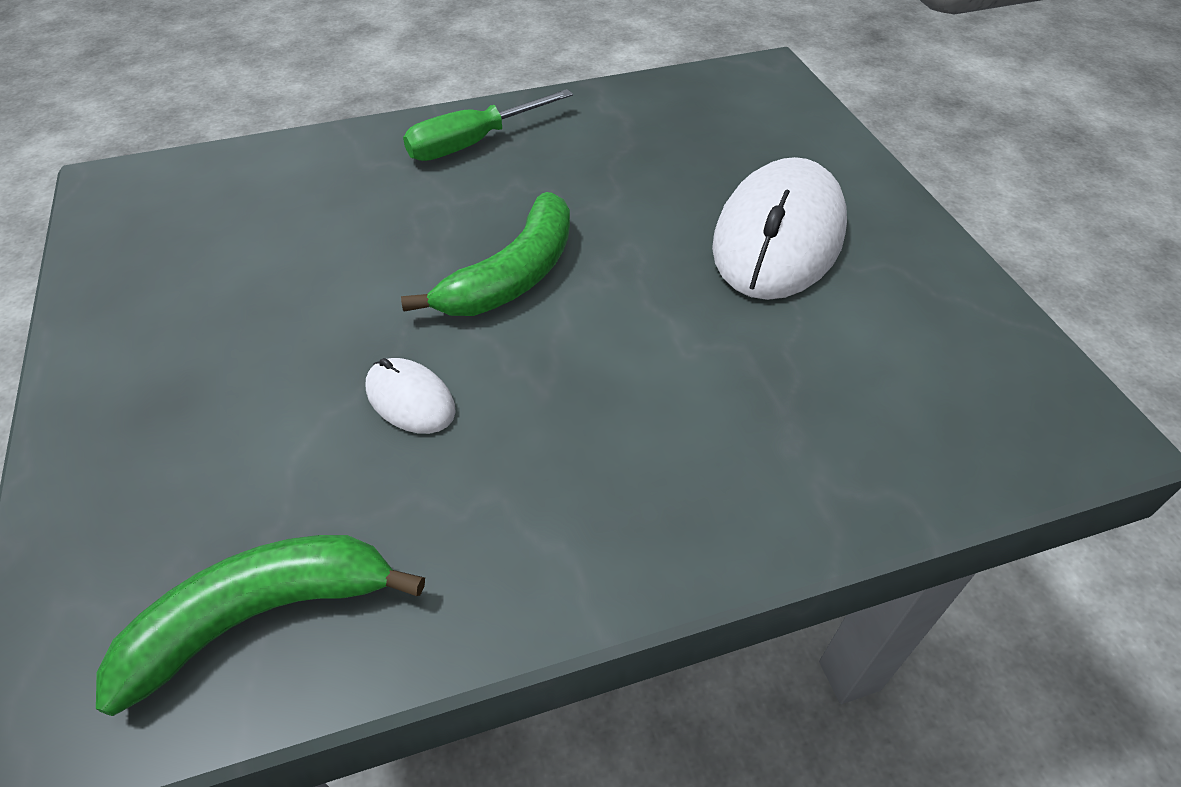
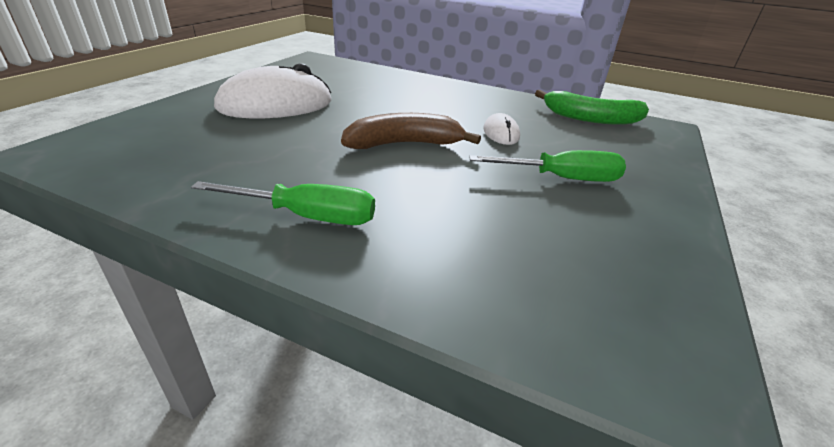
camera: 140 degrees left, 15 degrees down
(260, 340) = (561, 178): none -> green screwdriver
(513, 275) = (404, 144): green banana -> brown banana

